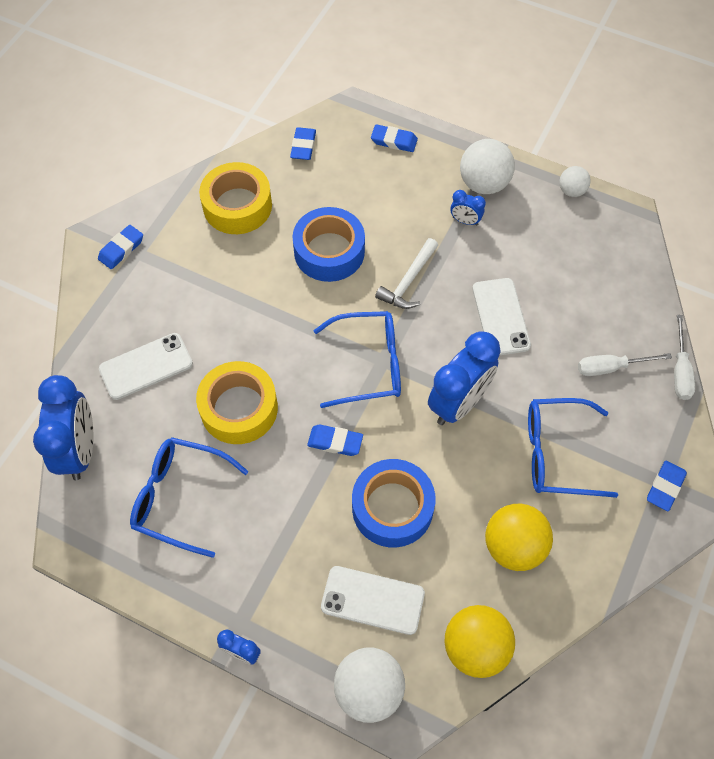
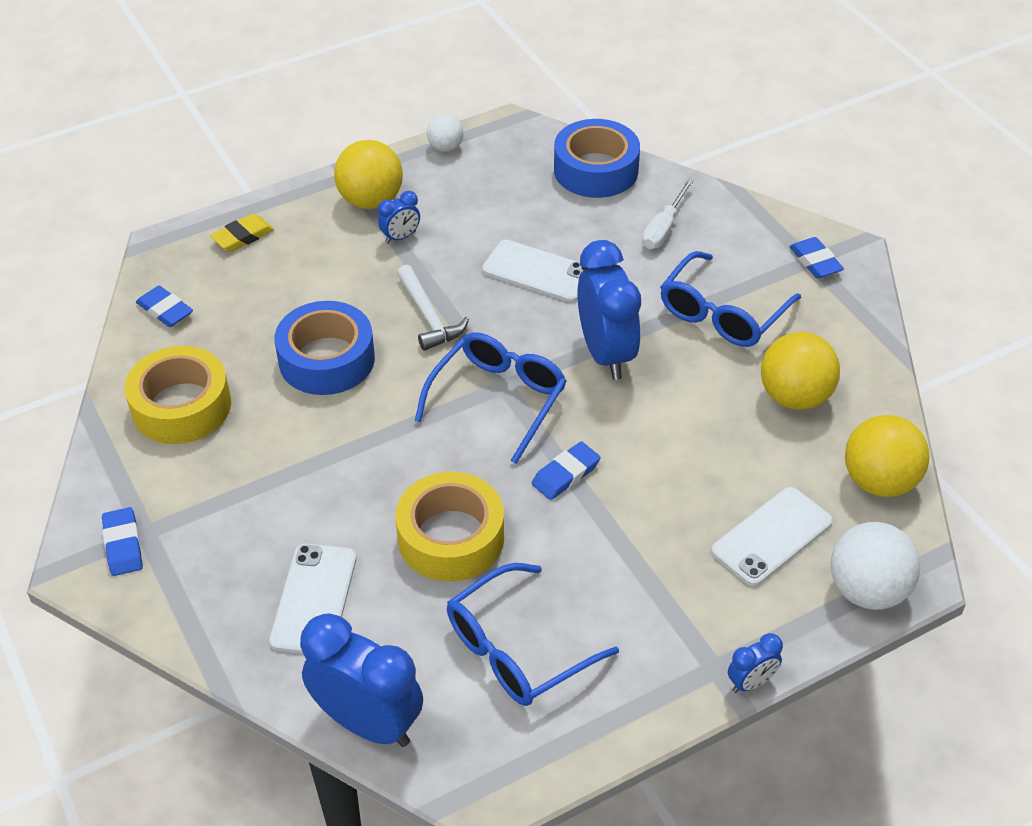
camera: 55 degrees left, 15 degrees down
(392, 508) = (681, 467): blue tape -> blue tape (596, 170)
(394, 141) = (243, 236): blue eraser -> yellow eraser
(484, 184) = (371, 200): white ball -> yellow ball
(680, 370) = (707, 187): white screwdriver -> none

